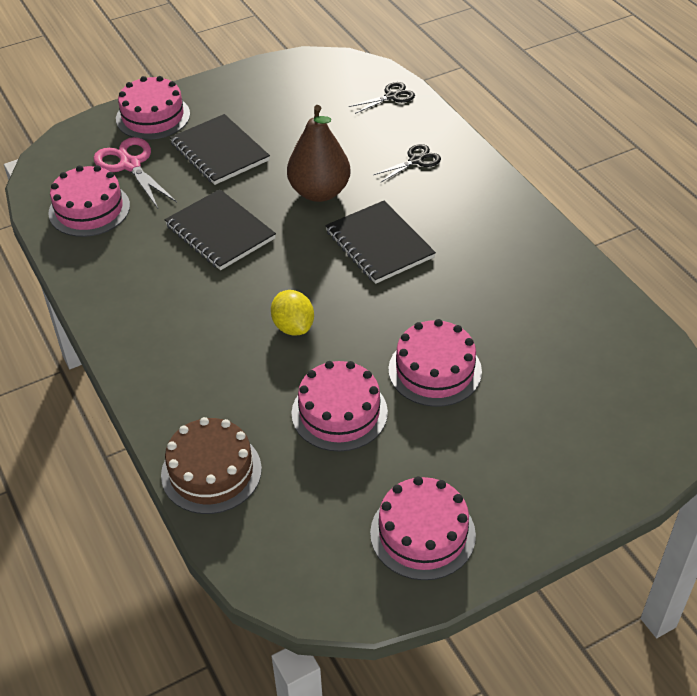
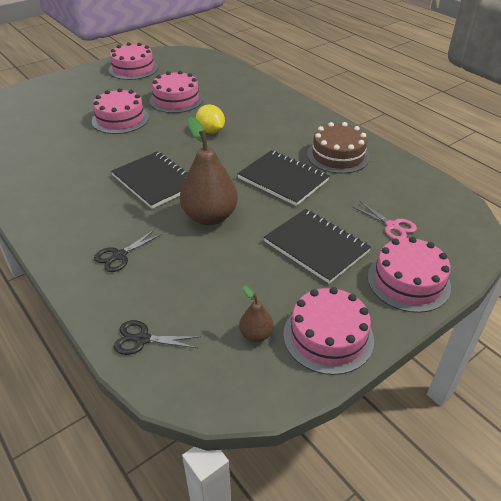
camera: 170 degrees right, 5 degrees down
(89, 209) = (397, 186): pink cake -> pink cake (328, 336)
(130, 165) = (392, 226): pink scissors -> pink scissors, size x0.62
(211, 472) = (238, 78): brown cake -> brown cake (338, 155)
(300, 92) = (256, 334): none -> brown pear
(391, 96) = (142, 339): black scissors -> black scissors turned 45 degrees clockwise

